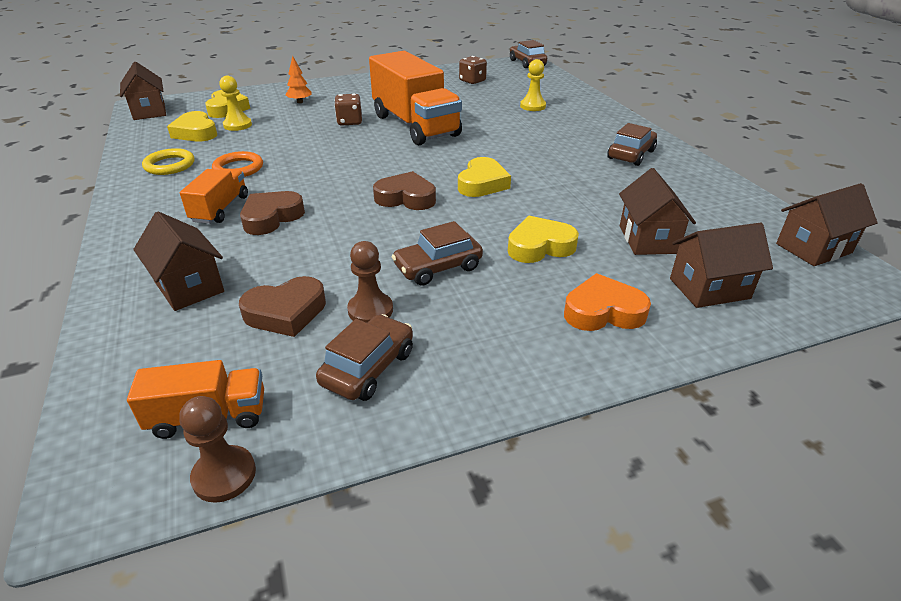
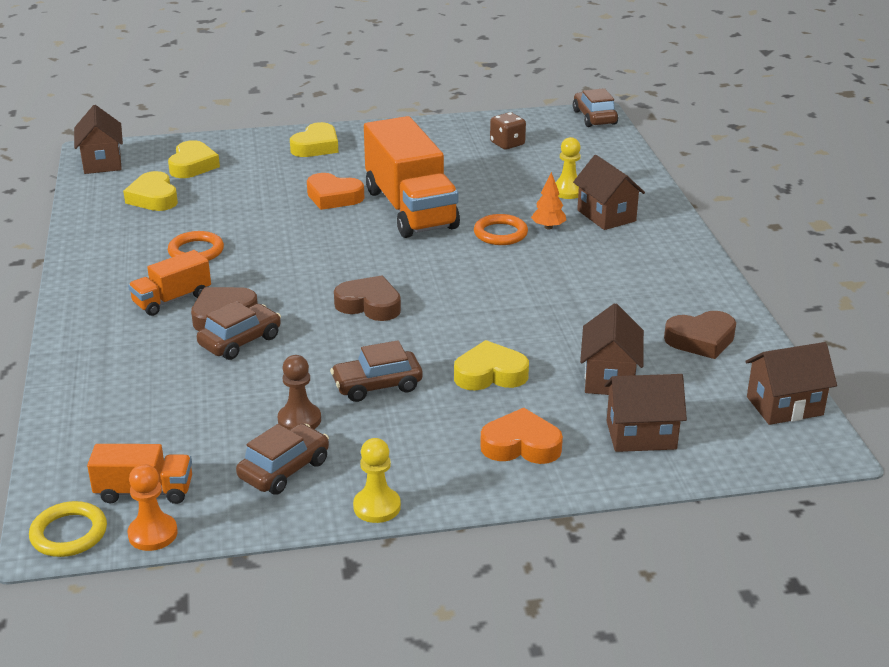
camera: 10 degrees right, 5 degrees down
(169, 165) = (122, 240): yellow ring -> yellow ring (69, 533)
(189, 287) = (135, 380): brown house -> brown house (606, 216)
(220, 209) = (172, 299): orange truck -> orange truck turned 150 degrees counterclockwise
(224, 475) = (153, 534): brown pawn -> orange pawn
(237, 125) = (202, 191): yellow pawn -> yellow pawn (377, 507)
(286, 312) = (221, 413): brown heart -> brown heart (701, 340)
(300, 102) = (280, 161): orange tree -> orange tree (548, 227)
(349, 122) = (333, 197): brown dice -> orange heart
(482, 183) = (460, 295): yellow heart -> yellow heart (316, 146)
(495, 137) = (500, 233): none -> orange ring
(631, 154) = (653, 272): brown car -> brown car (240, 341)

